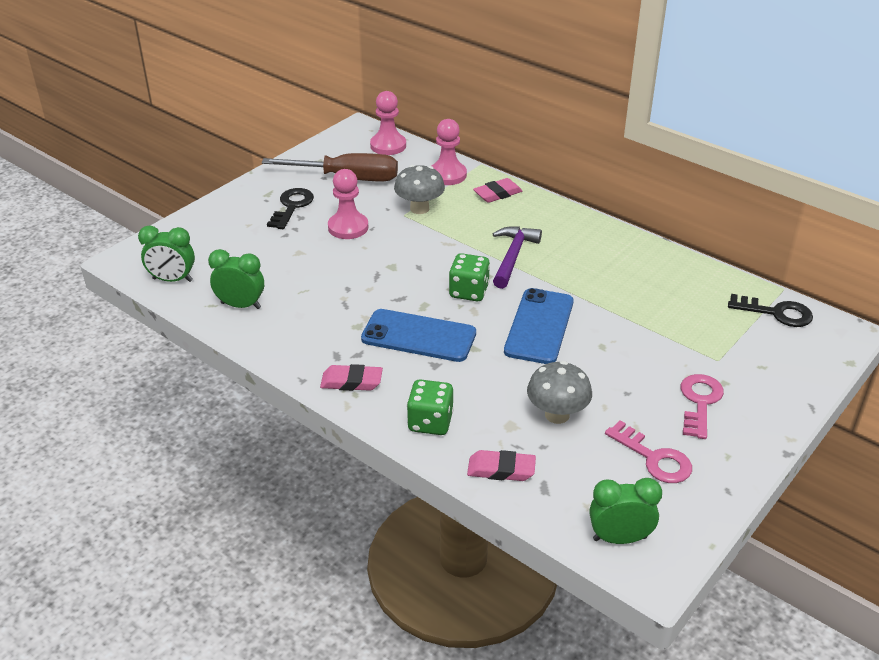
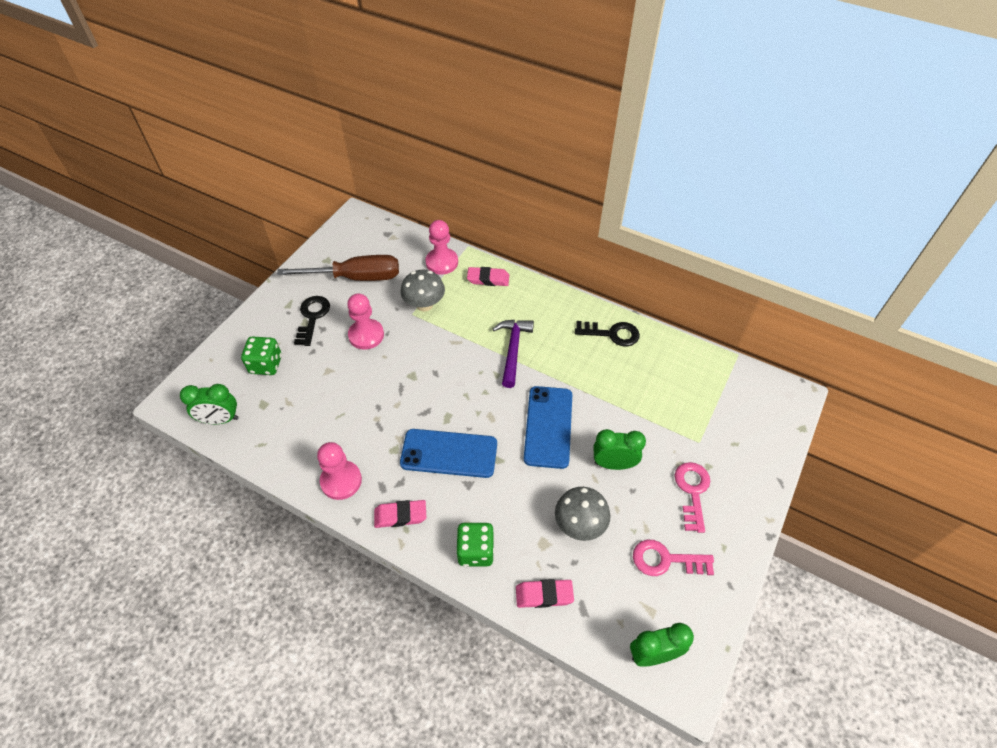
camera: 10 degrees left, 15 degrees up
(241, 305) = (287, 441): green clock -> green clock (613, 464)
(388, 146) = (384, 234): pink pawn -> pink pawn (341, 481)
(469, 292) = (483, 395): green dice -> green dice (266, 365)
(497, 194) = (488, 279): pink eraser -> pink eraser turned 45 degrees clockwise
(654, 458) = (666, 560): pink key -> pink key turned 150 degrees clockwise
(776, 313) = (736, 382): black key -> black key (611, 334)

